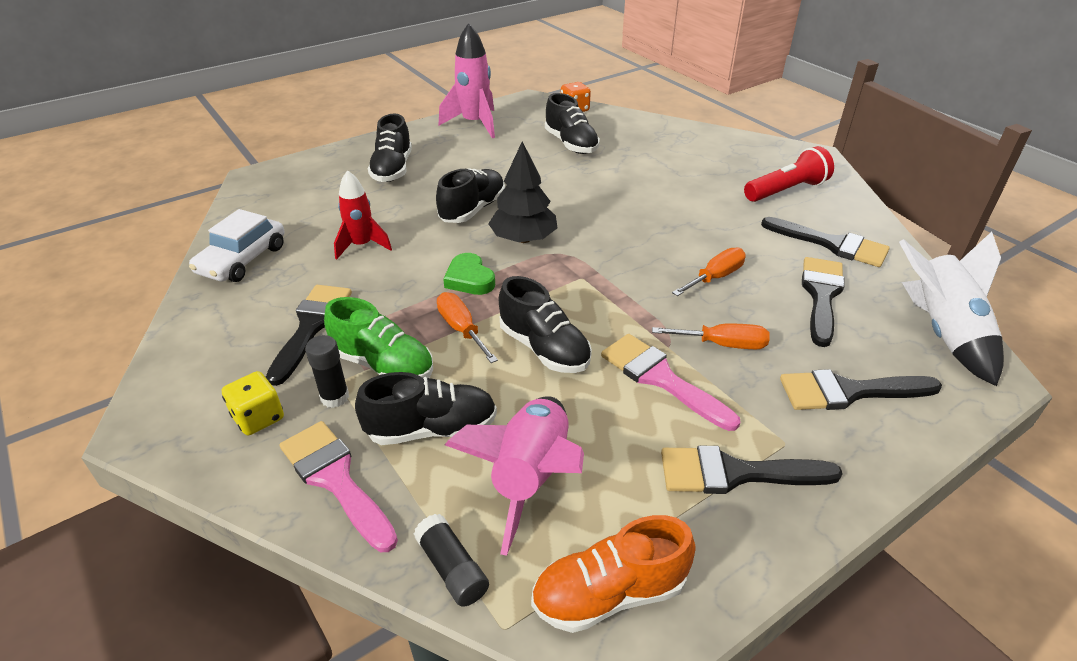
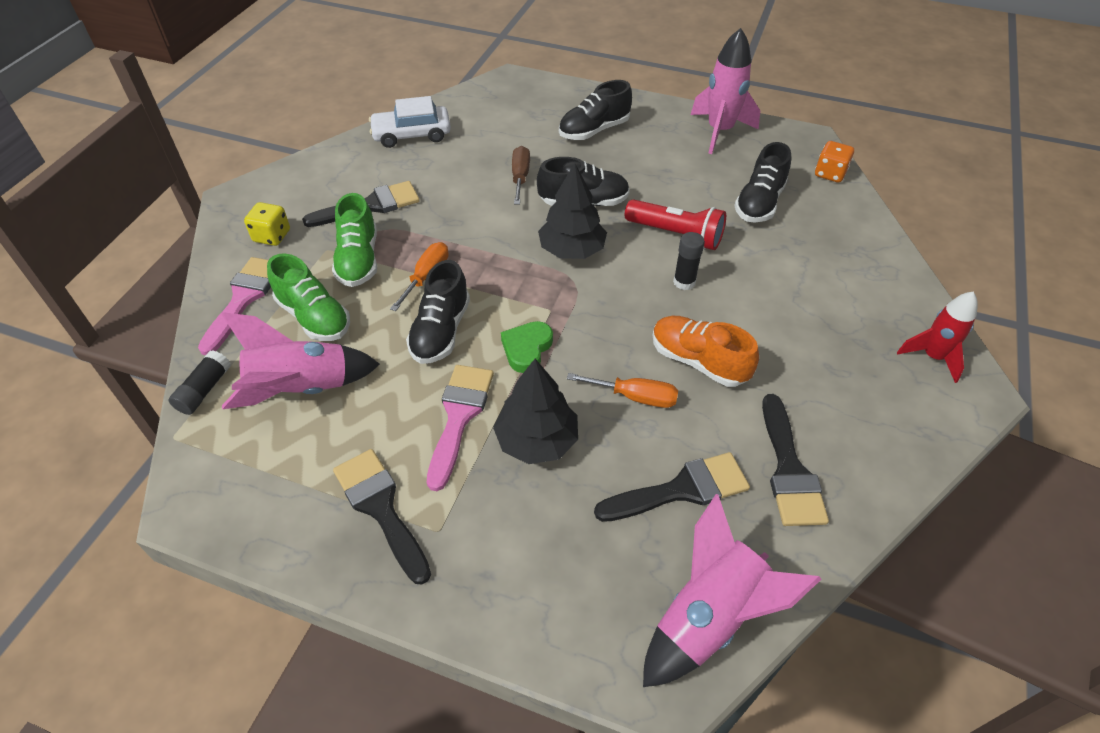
camera: 55 degrees right, 10 degrees up
(335, 397) = (312, 256): black glue stick -> black glue stick (684, 282)
(362, 246) = (478, 175): red rocket -> red rocket (932, 357)
(398, 226) = (520, 177): none -> brown screwdriver
(432, 429) = (314, 317): black shoe -> green shoe
(469, 279) = (489, 249): green heart -> green heart (527, 349)
(609, 594) = (224, 478): orange shoe -> orange shoe (698, 361)
(723, 344) = (537, 440): orange screwdriver -> black tree
(786, 190) = (861, 394): red flashlight -> red flashlight (676, 234)
(848, 392) = (542, 558): black brush -> none
(942, 332) = (709, 617): white rocket -> pink rocket

